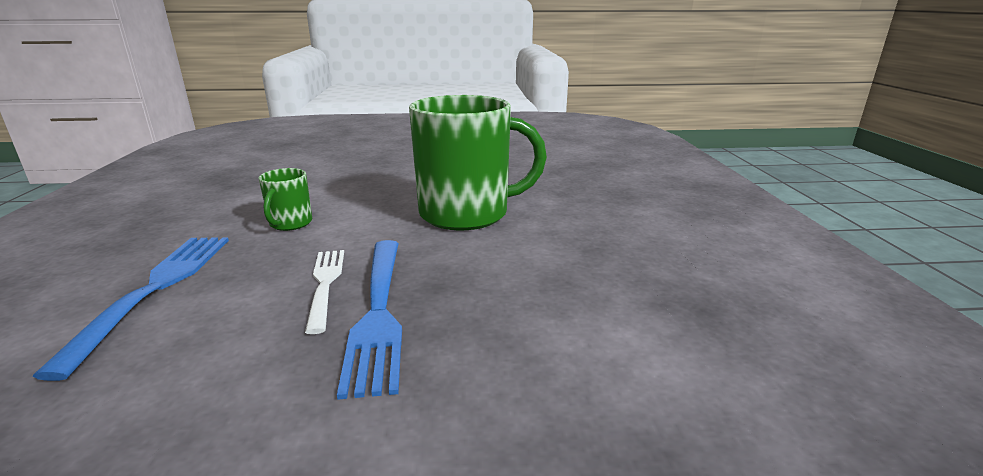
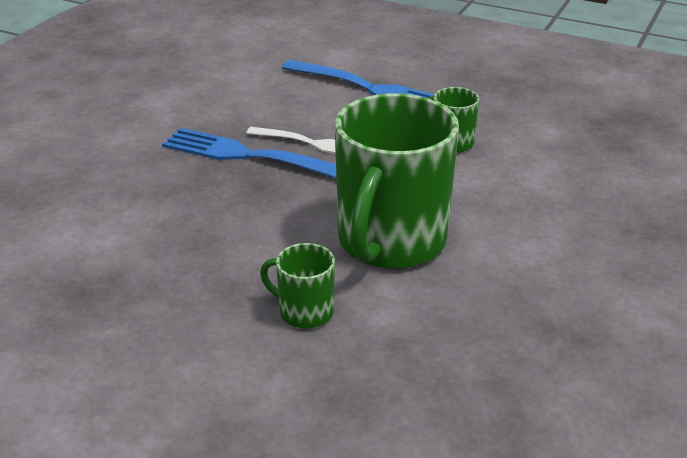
camera: 120 degrees right, 10 degrees up
(576, 219) = (304, 312): none -> green mug

